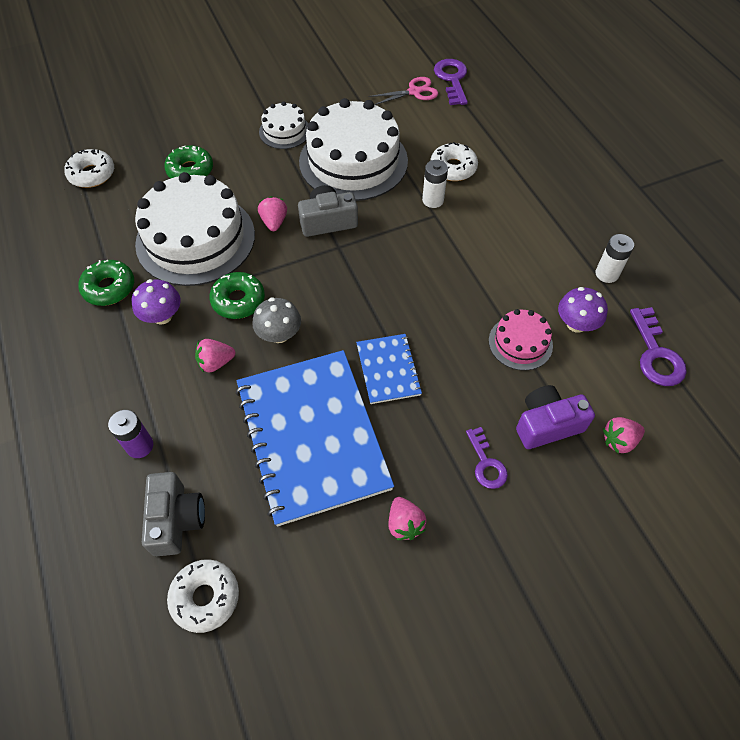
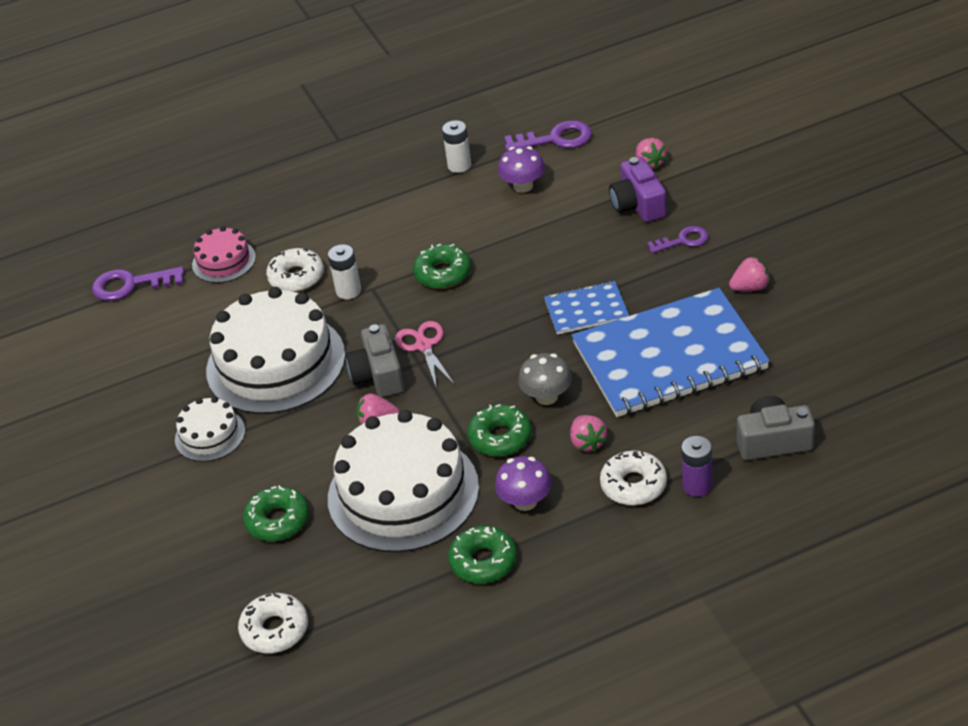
camera: 85 degrees left, 15 degrees down
(205, 597) = (843, 407): white donut -> white donut (633, 485)
(414, 92) = (149, 318): pink scissors -> pink scissors (424, 346)
(450, 262) = (443, 273): none -> green donut
(520, 343) = (548, 222): pink cake -> pink cake (224, 261)

